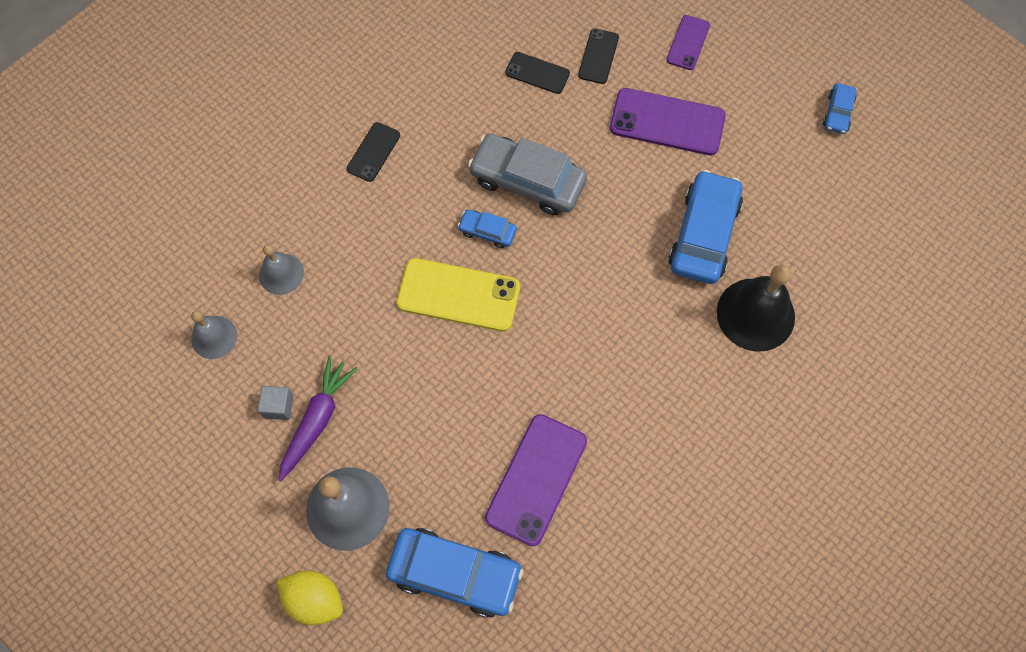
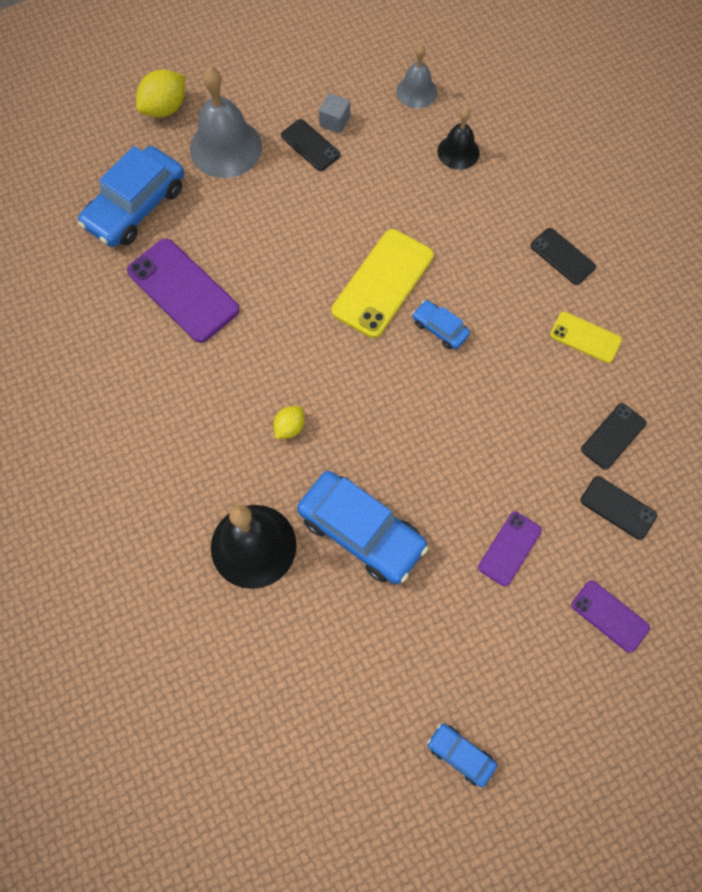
camera: 110 degrees right, 0 degrees up
(281, 274) = (458, 152): grey bell -> black bell
(317, 420) = (310, 145): purple carrot -> black phone
(452, 114) = (585, 337): none -> yellow phone
(487, 231) = (440, 328): blue car -> blue car turned 90 degrees counterclockwise
(527, 180) = (484, 382): grey car -> none
(637, 324) = (289, 427): none -> yellow lemon
(667, 122) = (509, 548): purple phone -> purple phone, size x0.56

